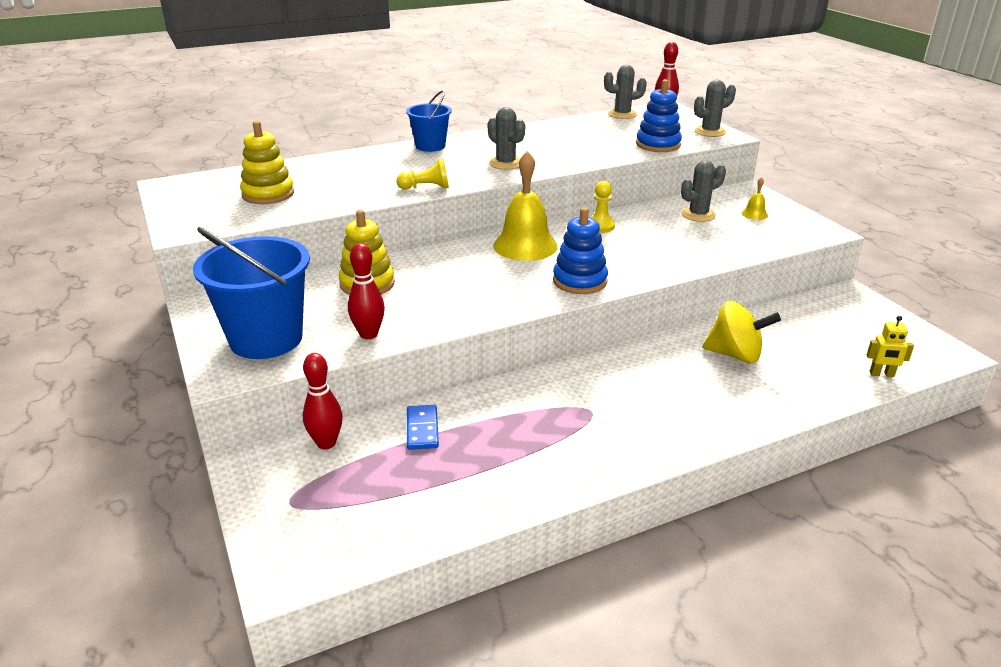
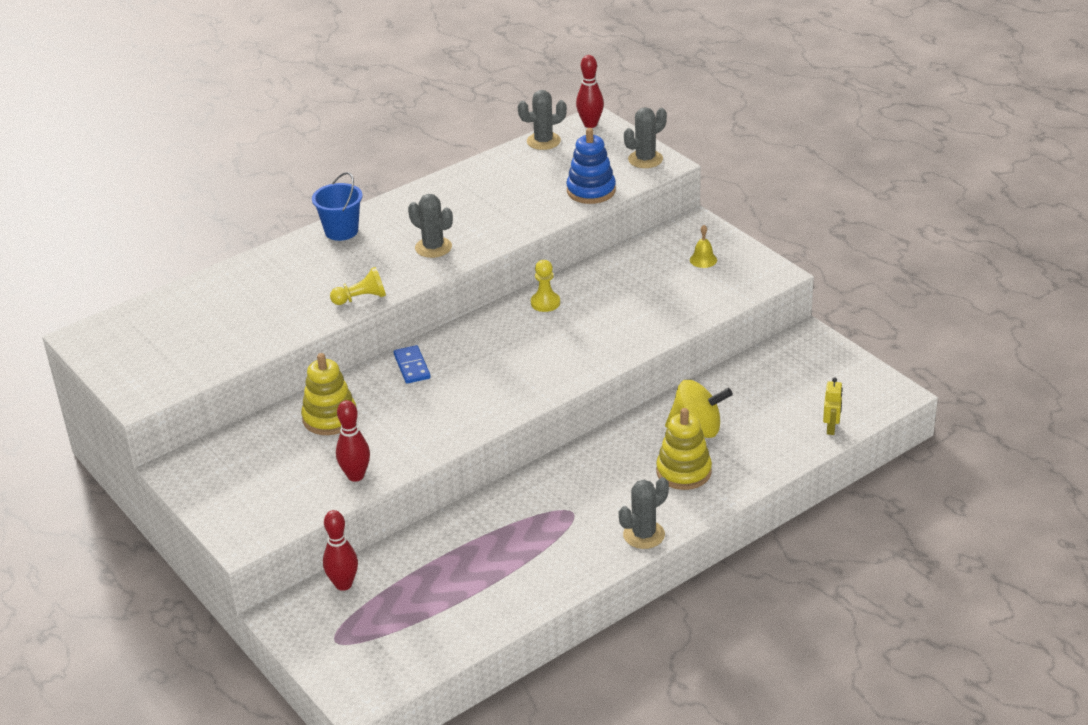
camera: 10 degrees left, 5 degrees up
(266, 339) = (261, 497): blue bucket -> none
(268, 194) = (198, 334): yellow stacking toy -> yellow stacking toy (683, 472)
(422, 429) = (425, 556): blue domino -> blue domino (412, 366)
(525, 245) = (473, 342): yellow bell -> none
(580, 281) = (538, 380): blue stacking toy -> none
(698, 215) = (645, 270): grey cactus -> grey cactus (644, 535)
(881, 374) = (831, 428): yellow robot -> yellow robot turned 75 degrees counterclockwise

